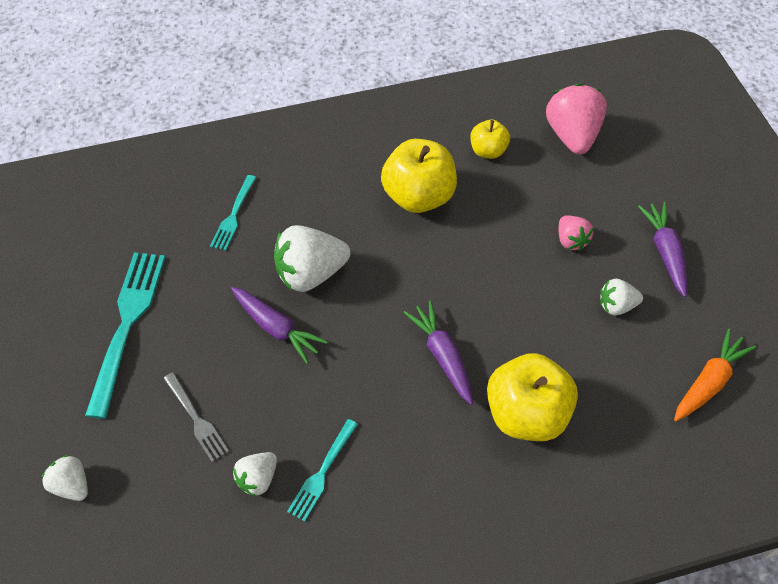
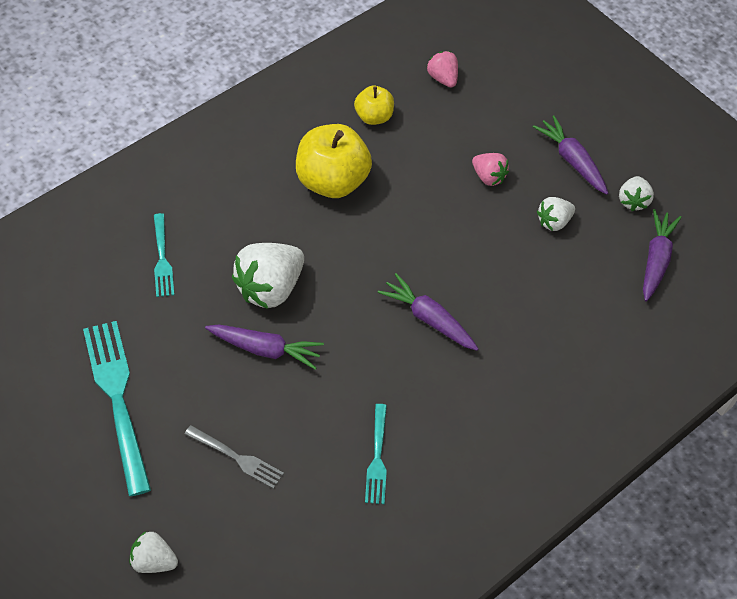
camera: 30 degrees left, 0 degrees up
(258, 478) = (323, 486): white strawberry -> white strawberry (632, 201)
(526, 413) = (524, 341): yellow apple -> none
(572, 136) = (442, 78): pink strawberry -> pink strawberry, size x0.54
(709, 381) = (656, 260): orange carrot -> purple carrot

